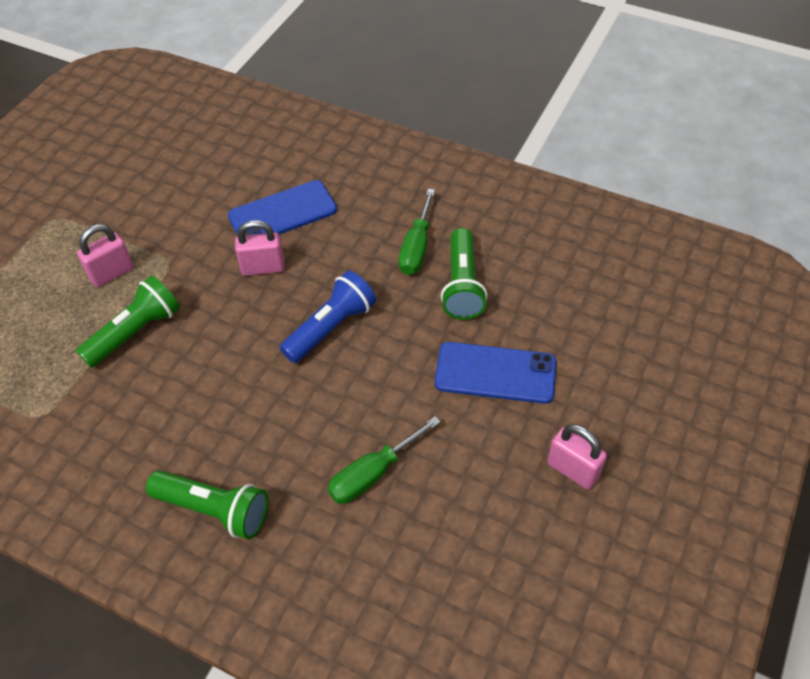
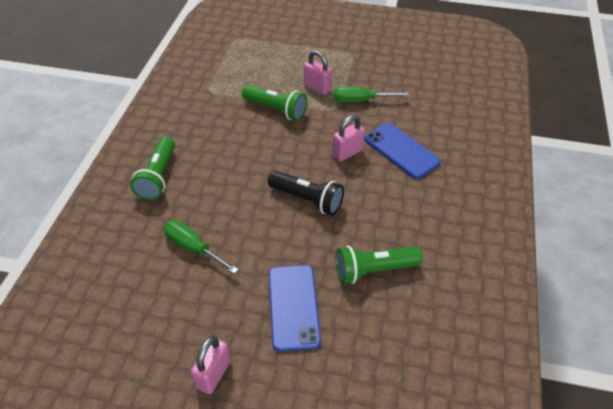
camera: 75 degrees right, 5 degrees down
(263, 268) = (347, 153): pink padlock -> pink padlock turned 75 degrees clockwise
(331, 328) = (307, 200): blue flashlight -> black flashlight
(416, 247) = (401, 234): green screwdriver -> green screwdriver (360, 100)

